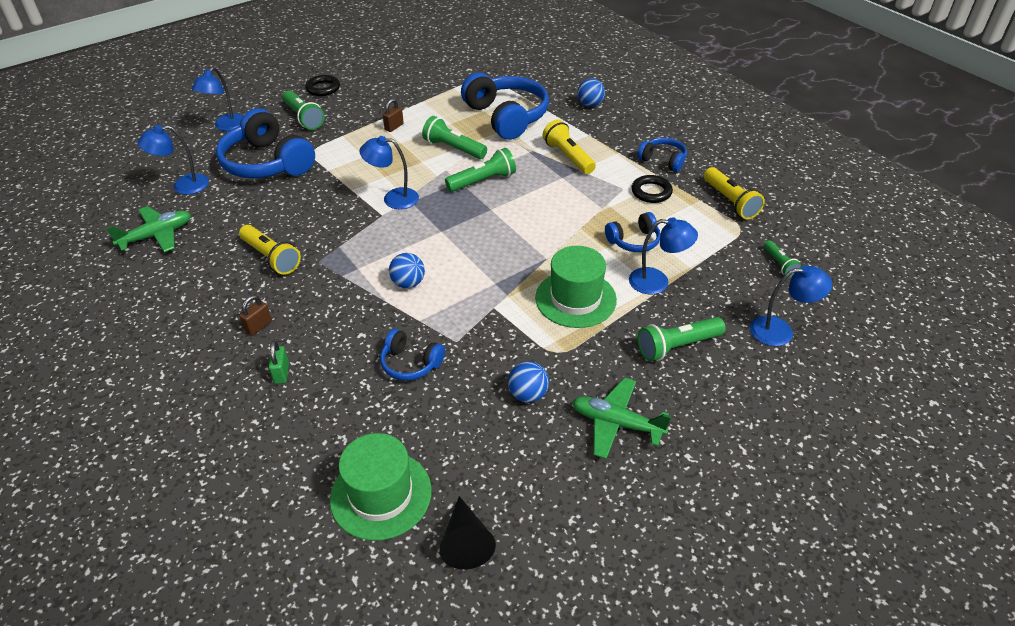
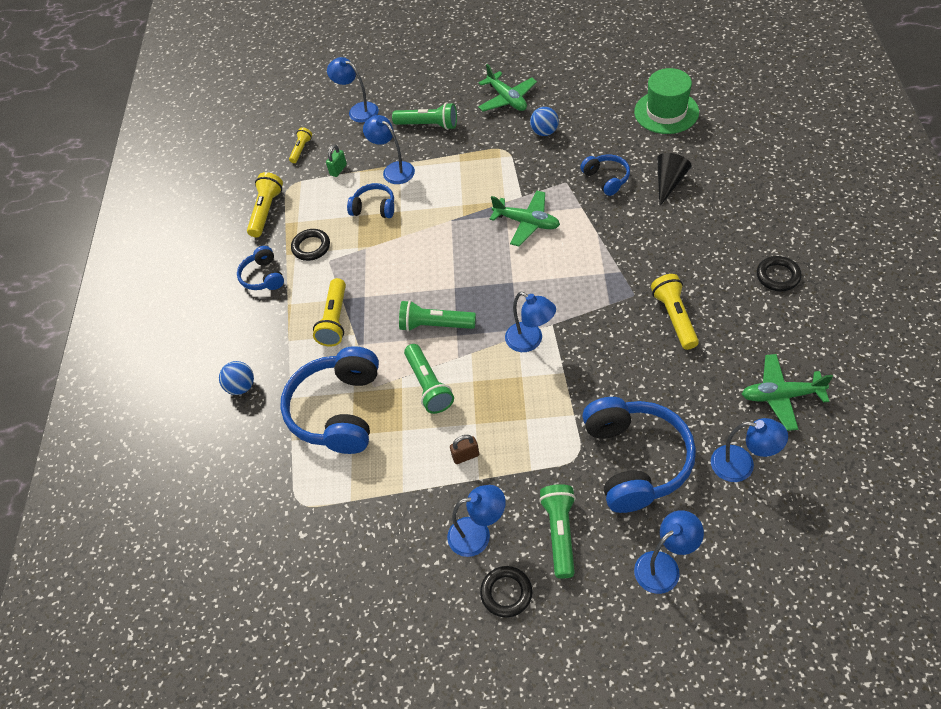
camera: 140 degrees left, 10 degrees up
(173, 329) = (778, 276): none -> black ring
(258, 326) = (706, 251): brown padlock -> none
(282, 373) = (700, 206): green padlock -> green padlock (338, 170)
(358, 101) = (478, 534): none -> blue lamp
(408, 283) = (571, 242): blue ball -> none
(466, 541) = (631, 77): black cone -> black cone (669, 182)
(467, 284) = (527, 223): none -> green plane
(575, 299) = (460, 180): green hat -> none
(779, 264) = (301, 149): green flashlight -> yellow flashlight

